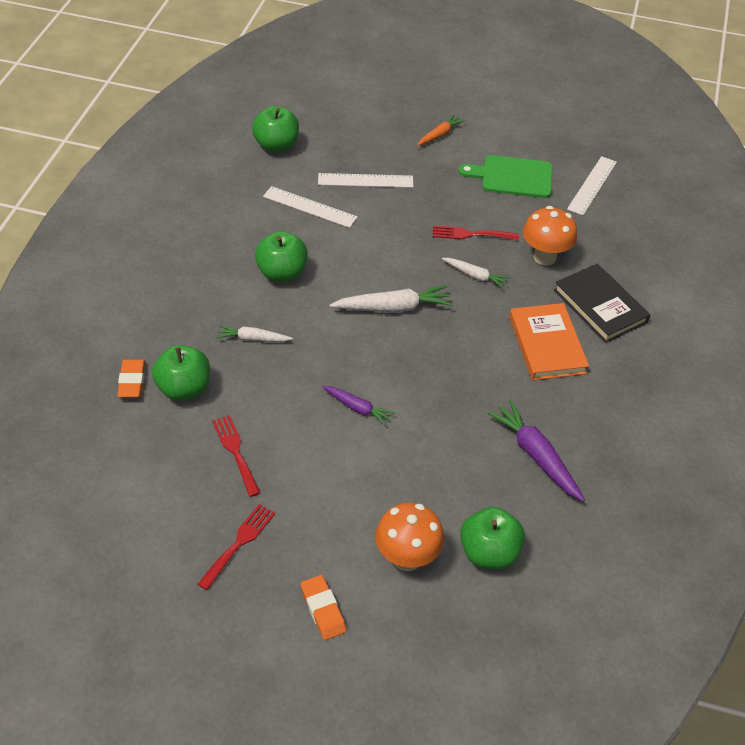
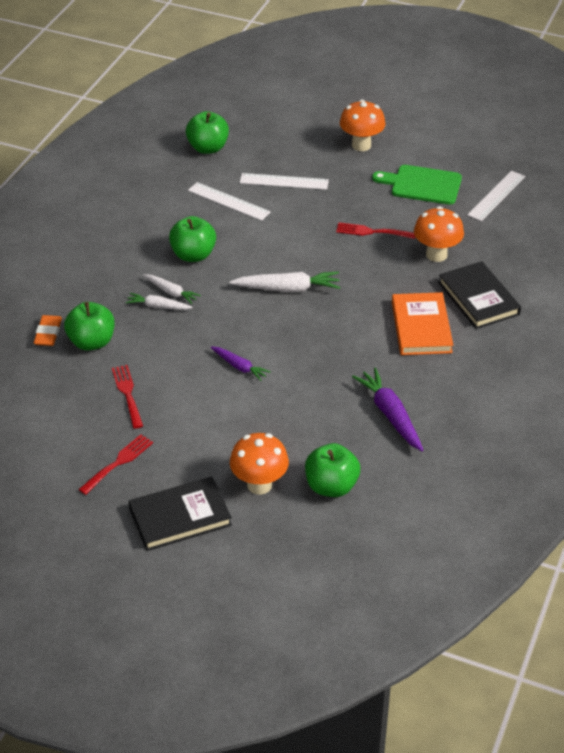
camera: 10 degrees right, 5 degrees down
(323, 610) = (180, 517): orange eraser -> black book
(439, 135) = (361, 145): orange carrot -> orange mushroom
(475, 276) = (368, 267): white carrot -> white carrot (171, 292)

